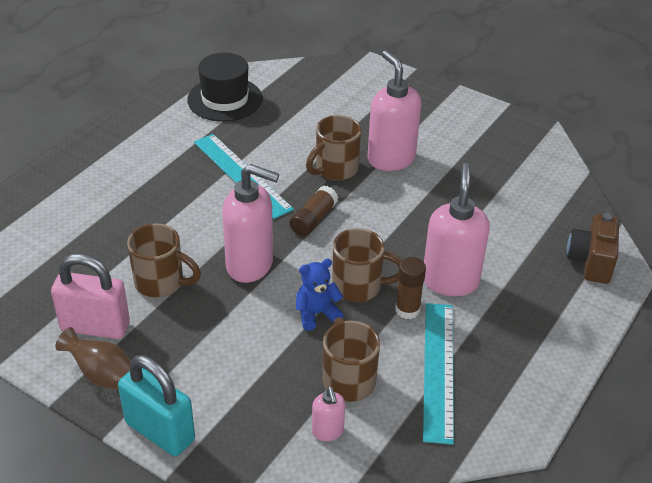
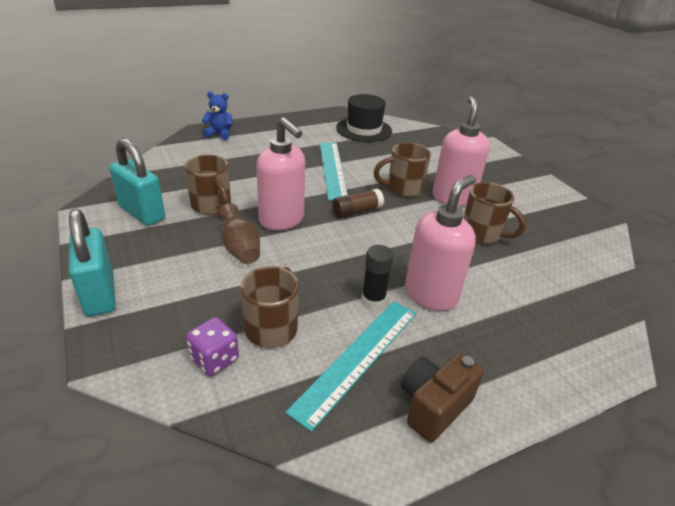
camera: 30 degrees right, 5 degrees down
(95, 327) = (142, 213): pink padlock -> turquoise padlock
(102, 375) = (111, 242): brown vase -> brown vase (240, 249)
(316, 314) = (297, 270): blue teddy bear -> blue teddy bear (219, 134)
(327, 431) = (214, 359): pink soap dispenser -> purple dice
(359, 287) = (348, 266): brown mug -> brown mug (482, 234)
(407, 310) = (373, 299): brown glue stick -> black glue stick
(590, 262) = (586, 337): brown camera -> brown camera (433, 406)

